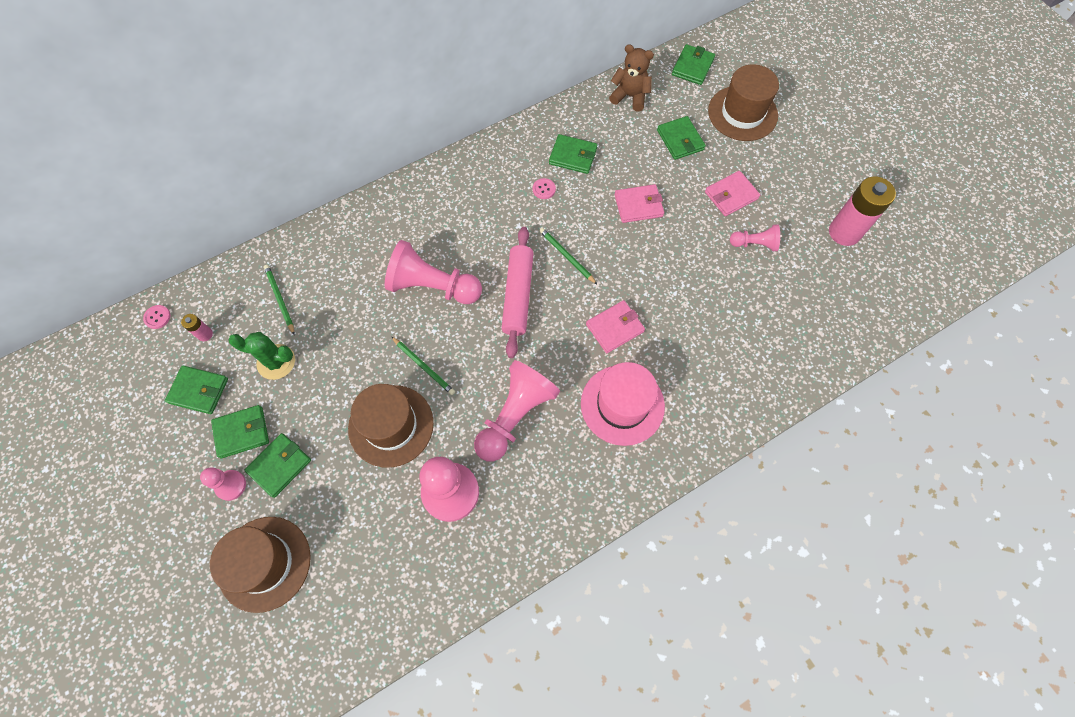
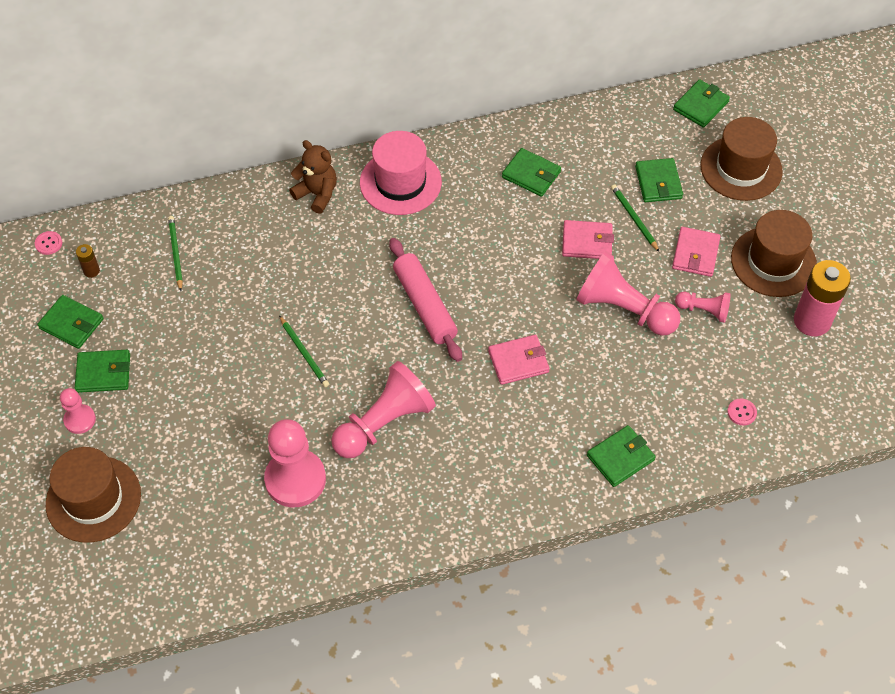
camera: 15 degrees right, 10 degrees down
(205, 334) = (91, 271): pink battery -> brown battery
(276, 362) = (155, 314): green cactus -> none
(279, 465) = (132, 413): green wallet -> green wallet (620, 457)
(391, 425) = (254, 402): brown hat -> brown hat (773, 262)
(433, 286) = (337, 276): pink pawn -> pink pawn (624, 309)
(518, 295) = (425, 305): pink rolling pin -> pink rolling pin turned 45 degrees counterclockwise
(544, 189) = (487, 203): pink button -> pink button (741, 412)
(566, 256) = (490, 277): green pencil -> green pencil (634, 218)
(622, 405) = (501, 439): pink hat -> pink hat (400, 182)
(630, 96) = (617, 124): brown teddy bear -> brown teddy bear (317, 194)
(731, 195) = (695, 254): pink wallet -> pink wallet turned 60 degrees counterclockwise

